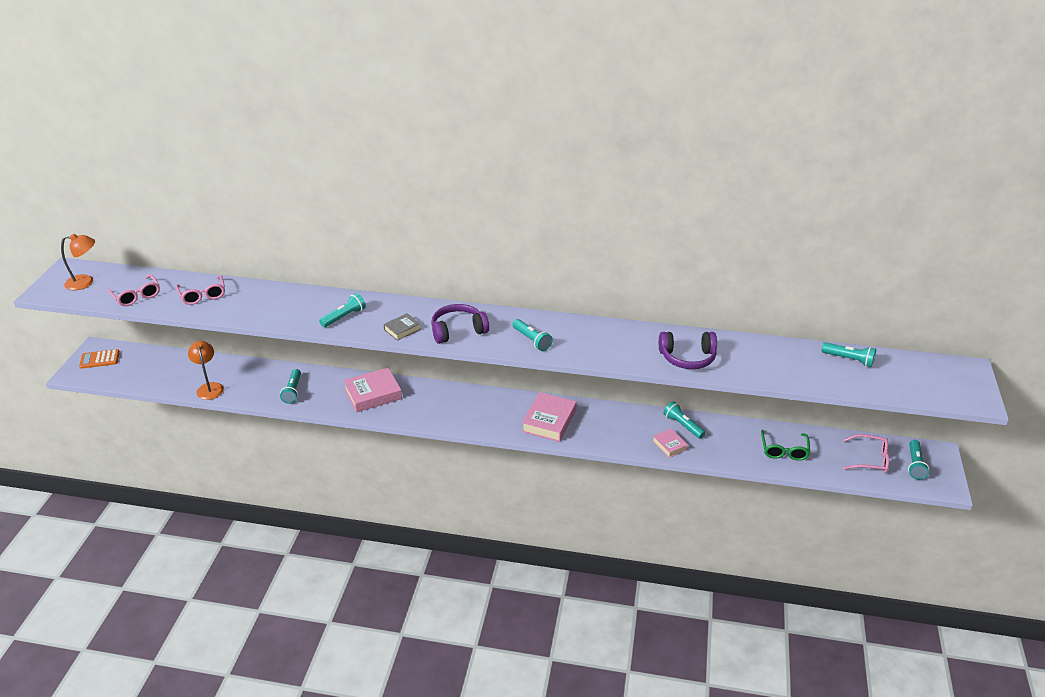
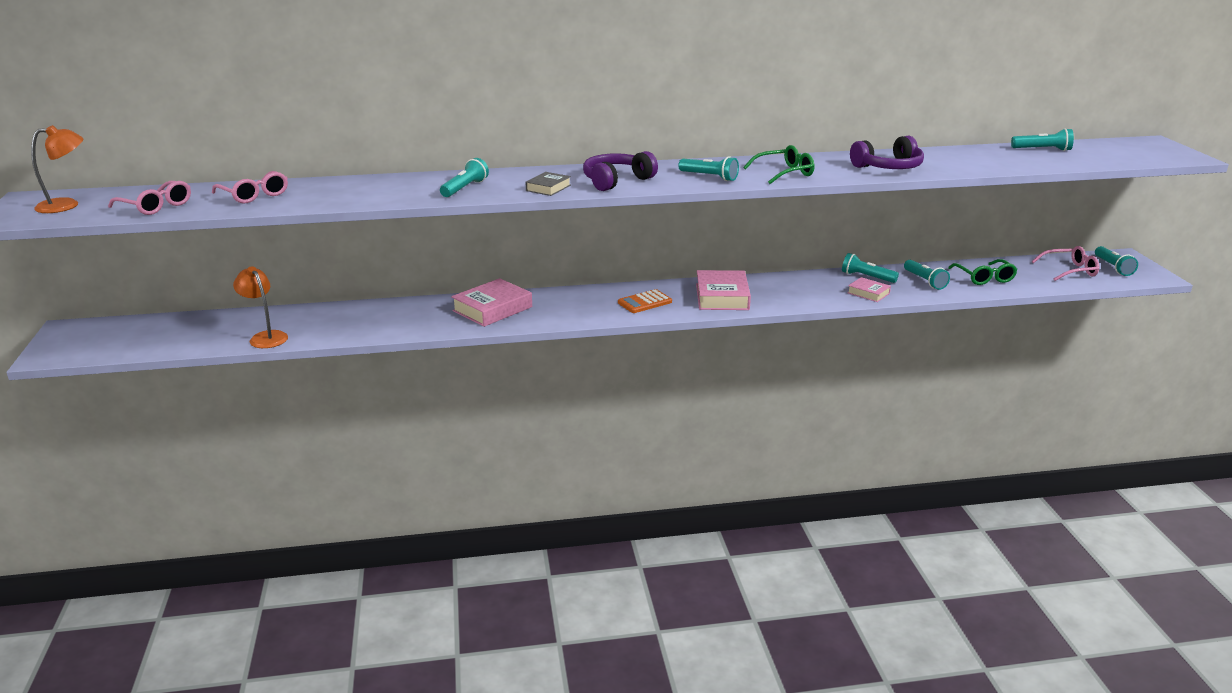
camera: 20 degrees left, 10 degrees down
(100, 359) = (80, 337): orange calculator -> orange calculator (645, 302)
(293, 391) = (385, 322): turquoise flashlight -> turquoise flashlight (924, 281)
(595, 347) = (785, 173): none -> green glasses

